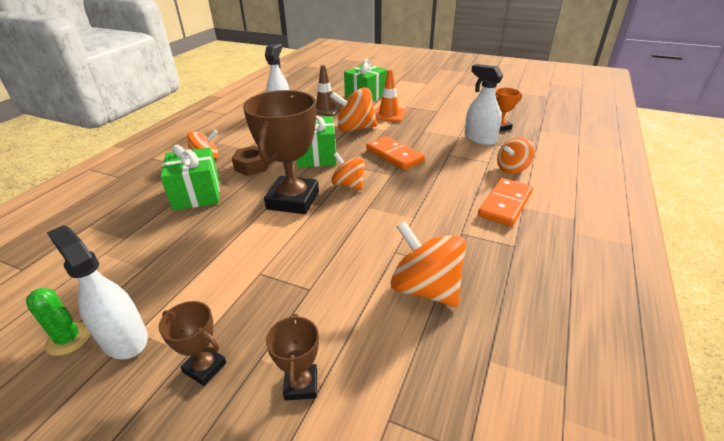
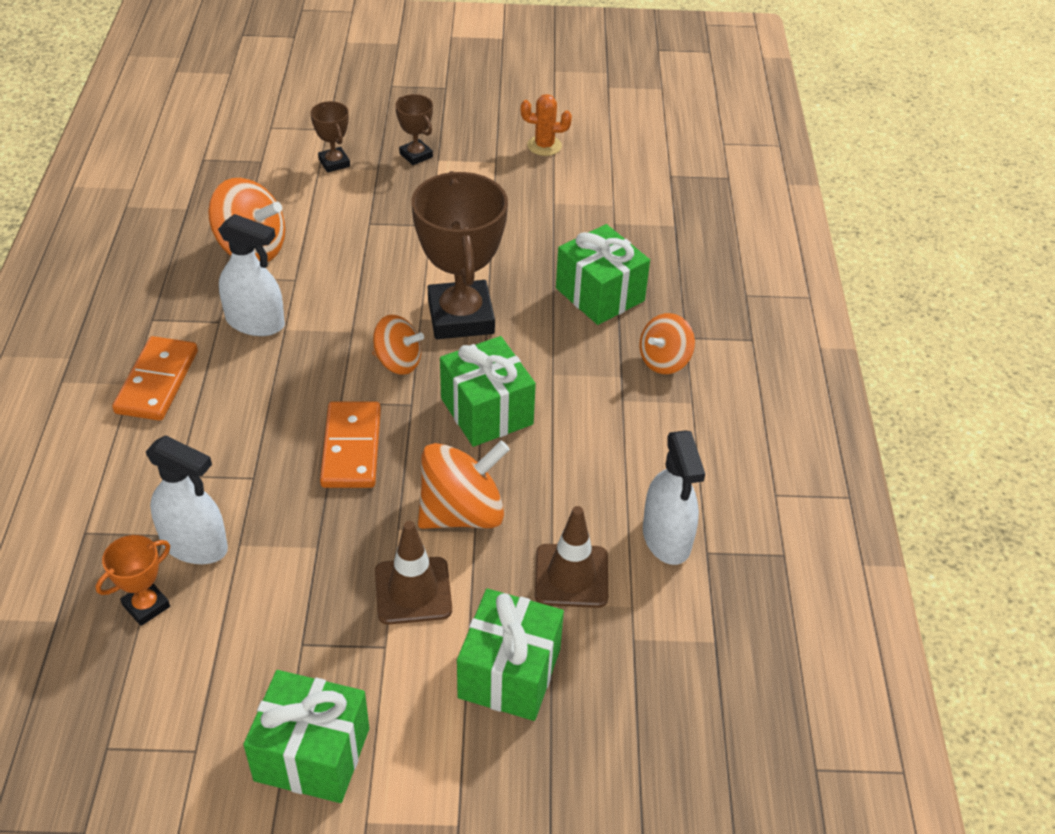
camera: 155 degrees right, 10 degrees up
(69, 339) = (544, 146): green cactus -> orange cactus
(124, 339) = (499, 155): white spray bottle -> white spray bottle (255, 322)
(205, 367) = (416, 155): brown trophy -> brown trophy turned 45 degrees clockwise
(252, 166) = (573, 362): brown nut -> none
(388, 115) = (413, 591): orange traffic cone -> brown traffic cone
(394, 155) = (352, 448): orange domino -> orange domino turned 60 degrees clockwise
(439, 93) = (312, 754): none -> green gift
(512, 169) = (137, 465): orange spinning top -> none

